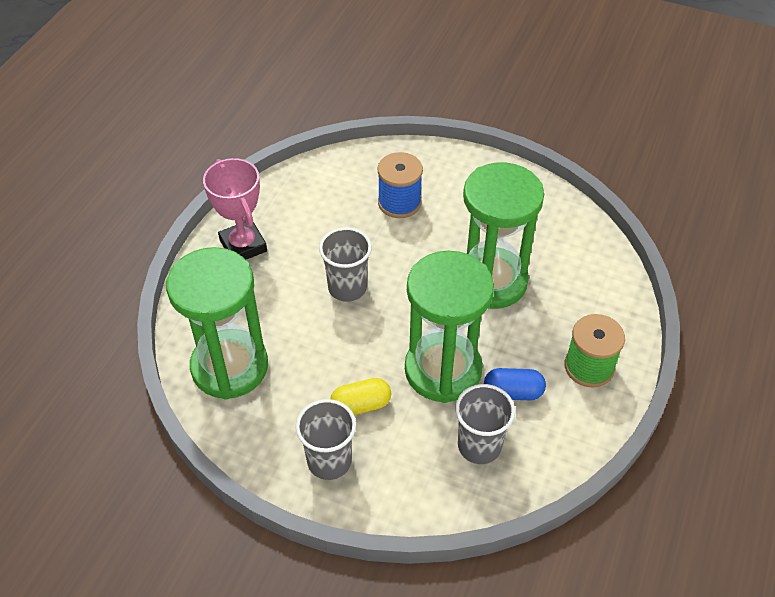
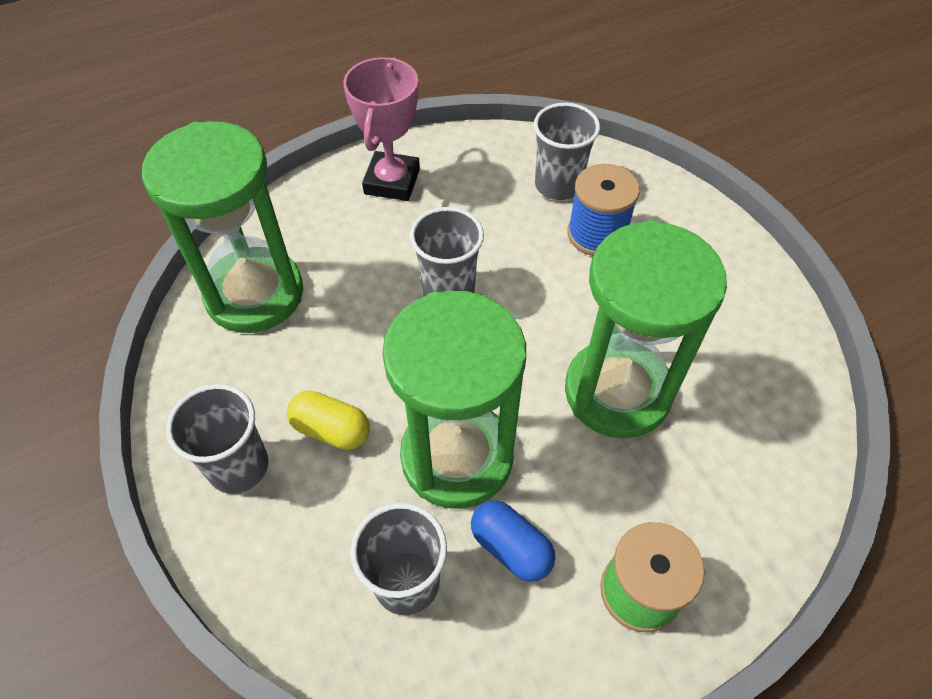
camera: 40 degrees right, 5 degrees up
(349, 187) = (558, 185): none -> grey cup

